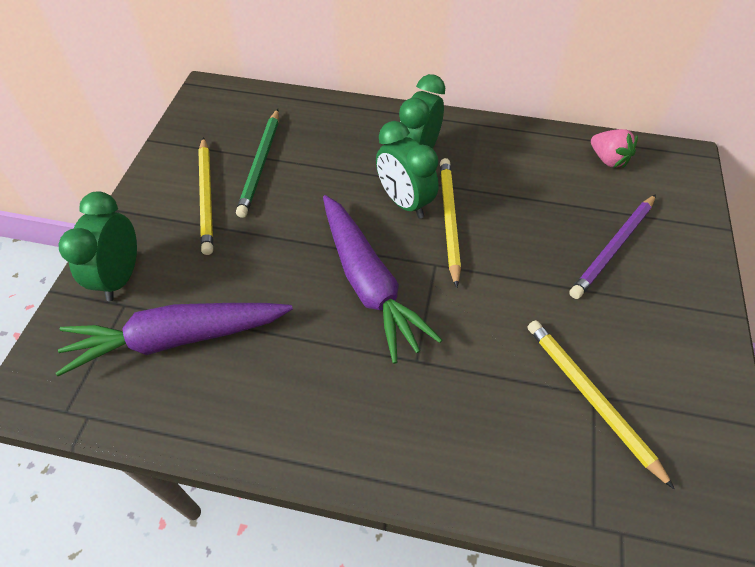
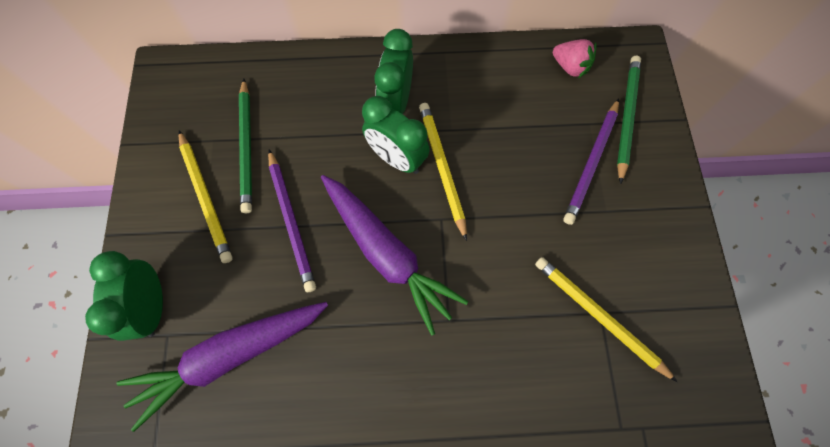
camera: 15 degrees left, 15 degrees up
(282, 233) = (291, 221): none -> purple pencil
(661, 214) = (626, 117): none -> green pencil

